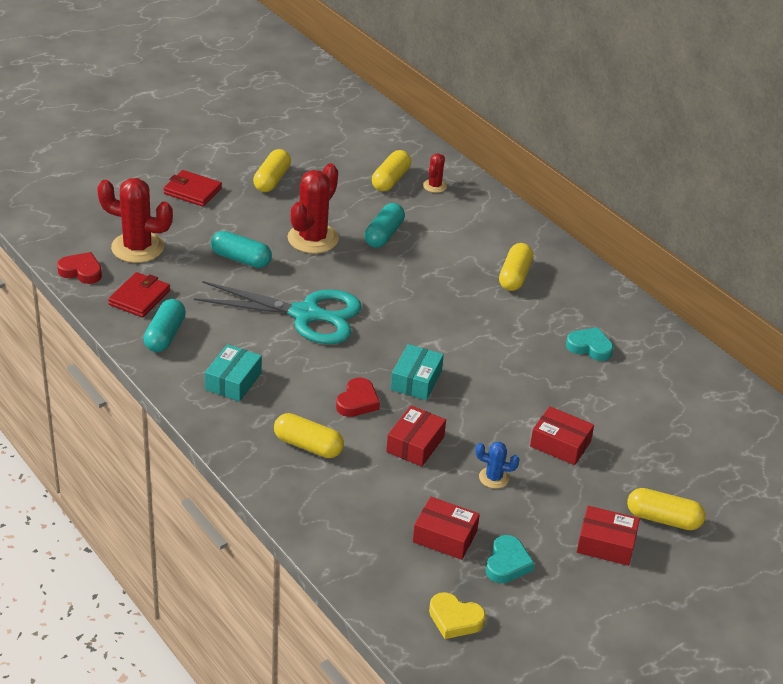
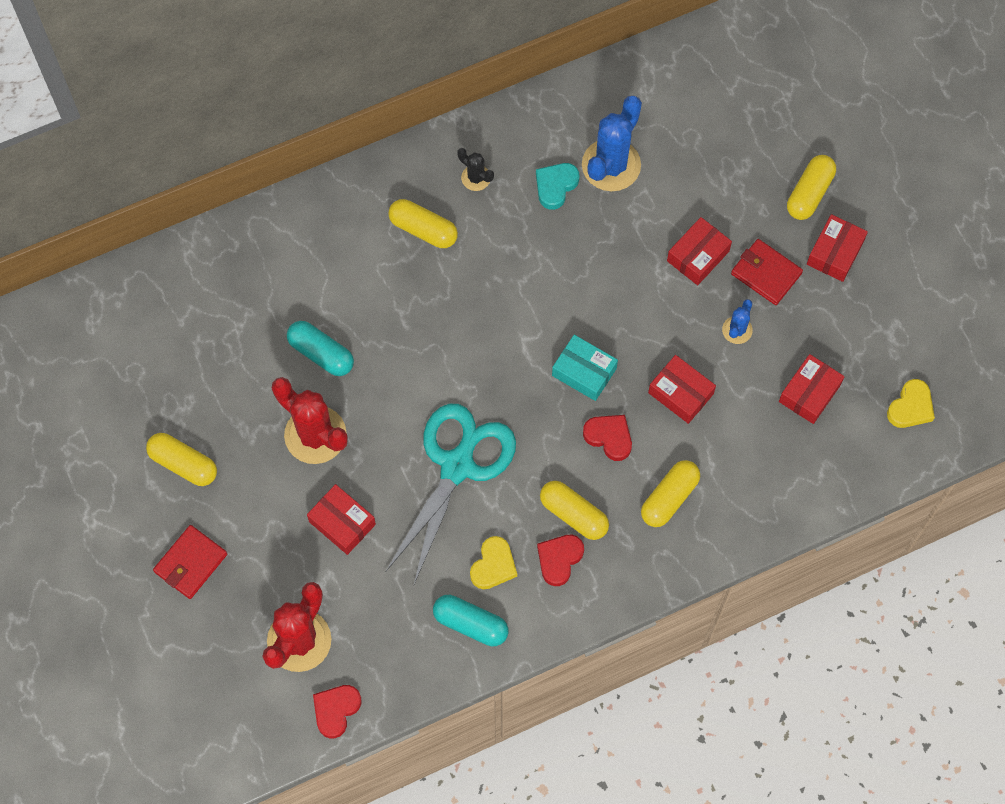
camera: 75 degrees left, 30 degrees up
(139, 298) = (397, 646): red wallet -> red wallet (766, 273)
(220, 343) = (493, 565): none -> yellow heart
(233, 381) = (559, 559): turquoise box -> red heart
(241, 259) = (342, 523): turquoise capsule -> red box
(391, 180) = (209, 323): yellow capsule -> yellow capsule (574, 514)
(434, 186) = (231, 275): red cactus -> none
(507, 563) = (849, 345): turquoise heart -> none
(575, 300) = (476, 178): none -> black cactus
(627, 379) = (611, 165): none -> blue cactus

